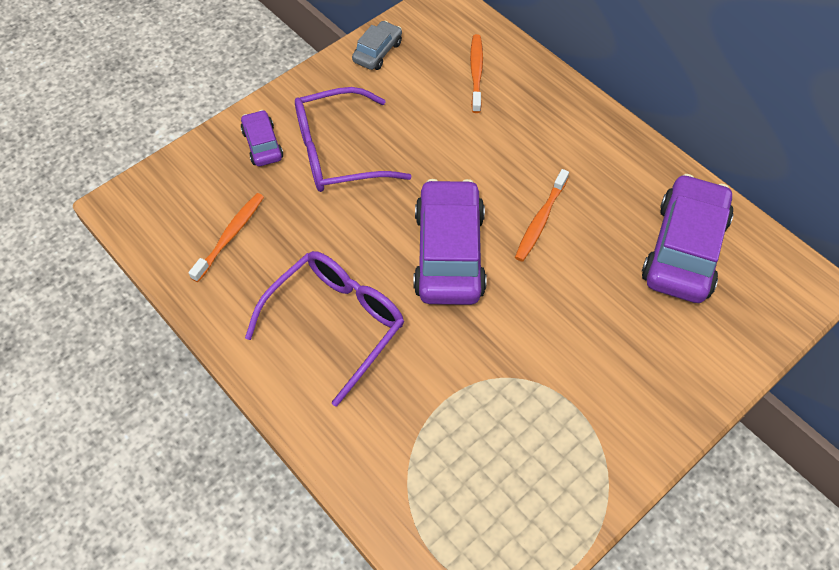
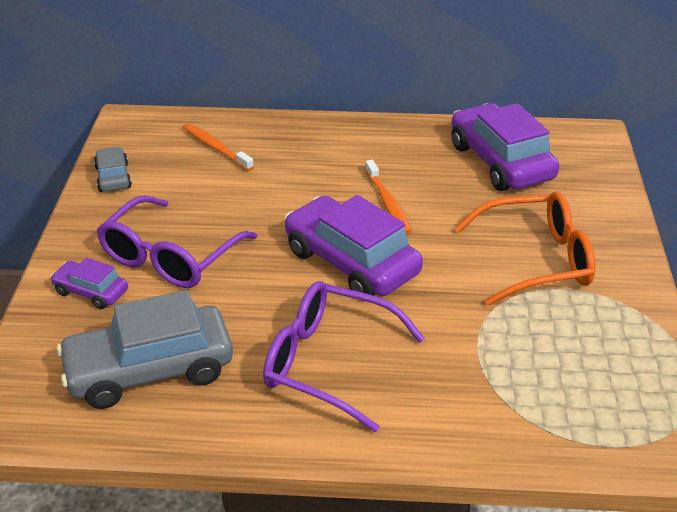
camera: 45 degrees left, 20 degrees down
(230, 236) = (149, 370): orange toothbrush -> grey car
(336, 323) = (328, 363): purple glasses -> purple glasses turned 60 degrees counterclockwise
(588, 364) = (537, 260): none -> orange glasses

